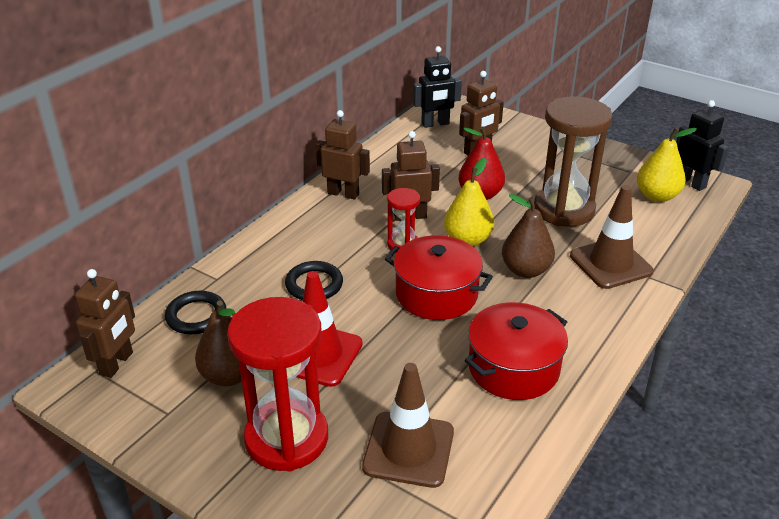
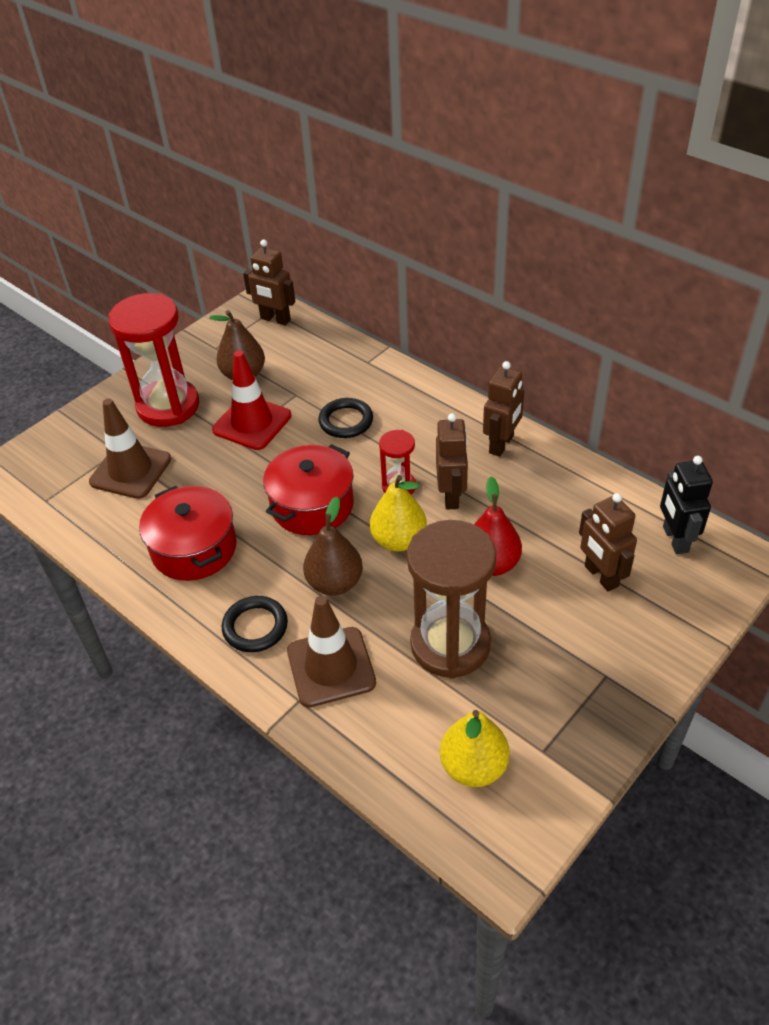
camera: 100 degrees right, 10 degrees up
(196, 316) = (319, 354): black ring -> black ring (255, 627)
(691, 183) = (507, 828): black robot -> none

